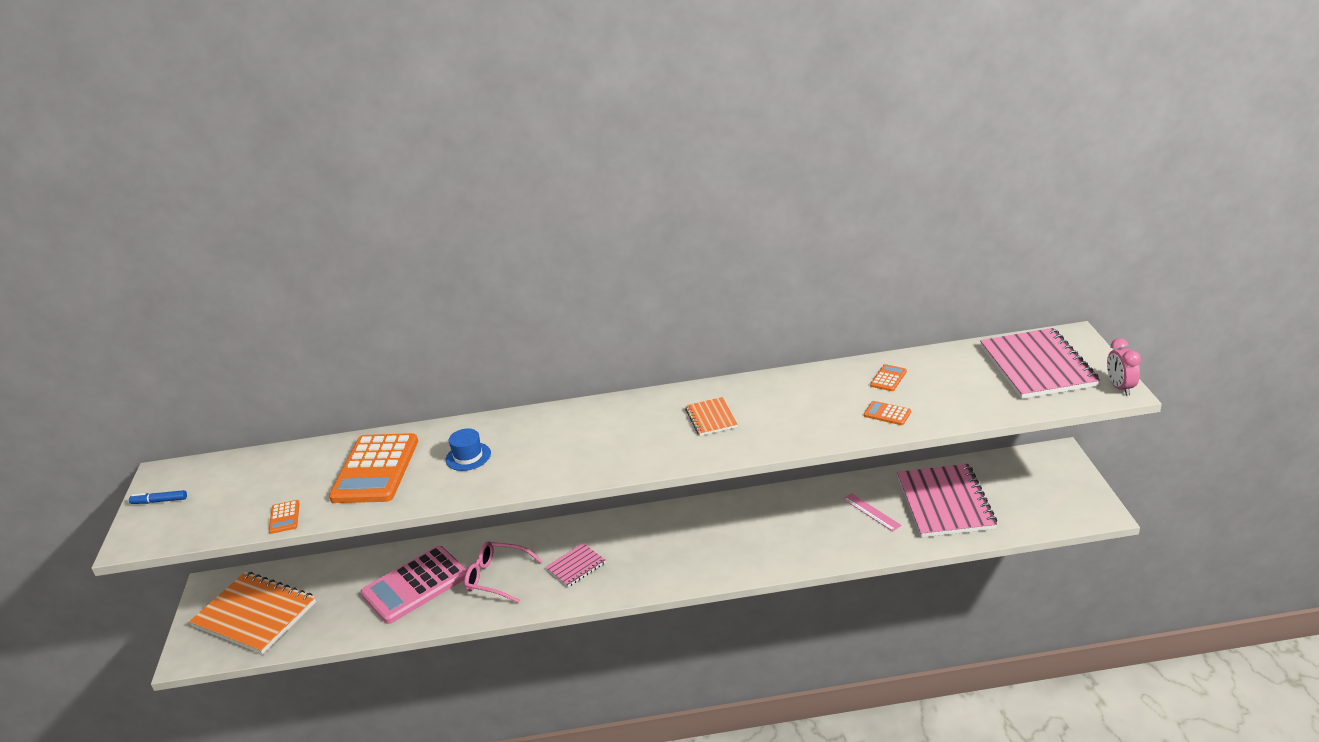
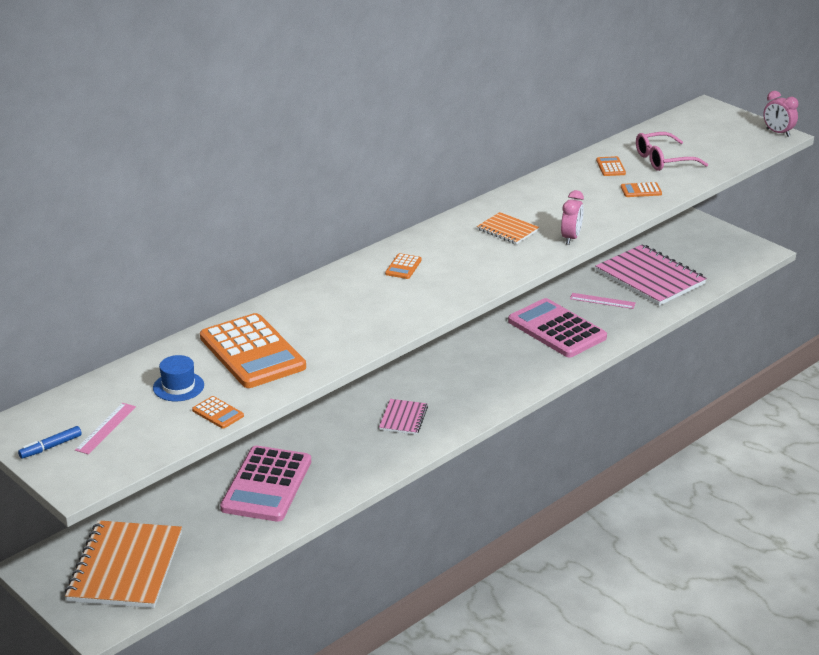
camera: 40 degrees left, 0 degrees up
(207, 499) = (105, 428): none -> pink ruler
(255, 614) = (125, 567): orange notebook -> orange notebook turned 75 degrees counterclockwise
(468, 456) = (330, 317): blue hat -> blue hat (178, 386)
(496, 577) = (340, 451): pink glasses -> pink glasses (663, 160)
(581, 427) = (403, 267): none -> orange calculator
(756, 445) = (571, 238): none -> pink clock
(797, 527) = (557, 329): none -> pink calculator
(1037, 366) = (707, 132): pink notebook -> none

